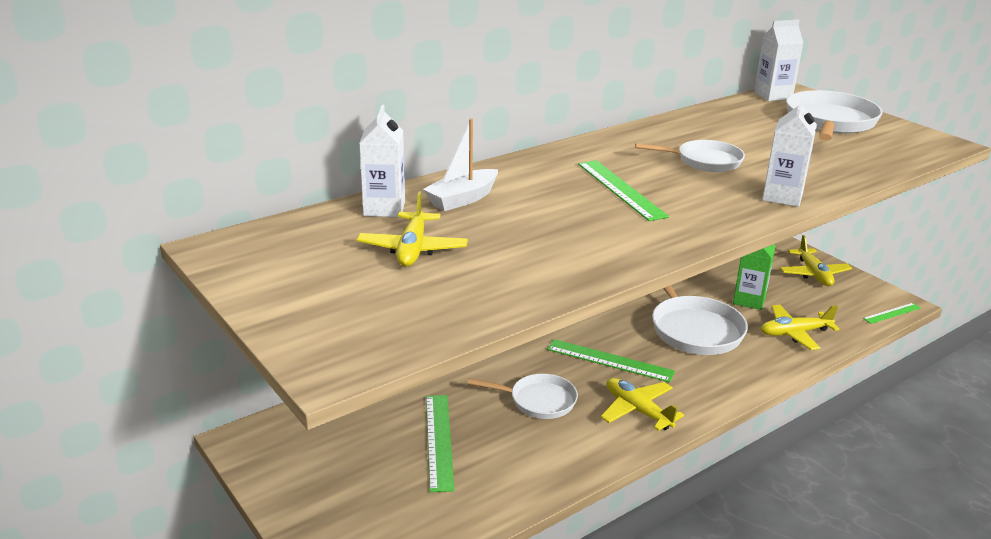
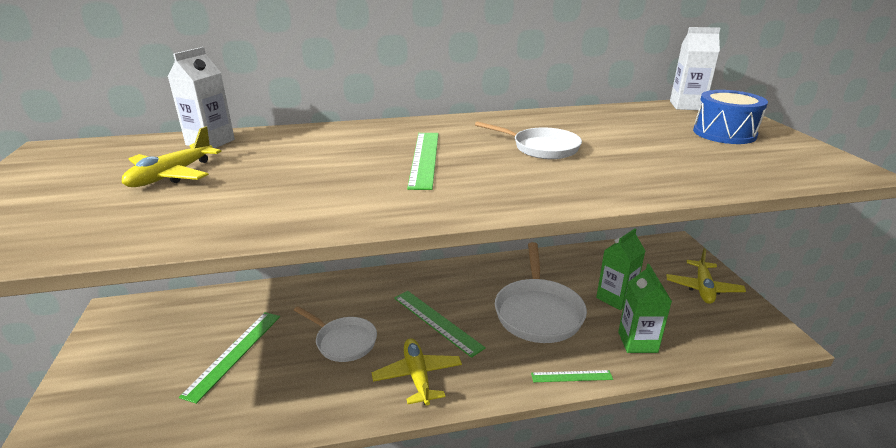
camera: 25 degrees right, 0 degrees up
(462, 199) = (279, 145): white boat -> none
(782, 197) = (581, 191): white carton -> none
(794, 333) = (637, 342): yellow plane -> green carton
(830, 122) = (724, 133): white pan -> blue drum
(892, 313) = (765, 348): green ruler -> green ruler (571, 376)

